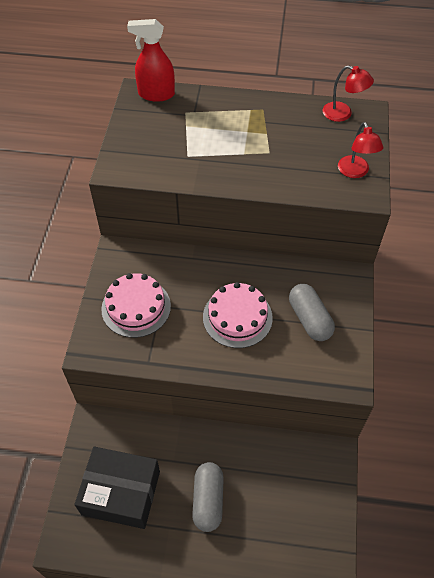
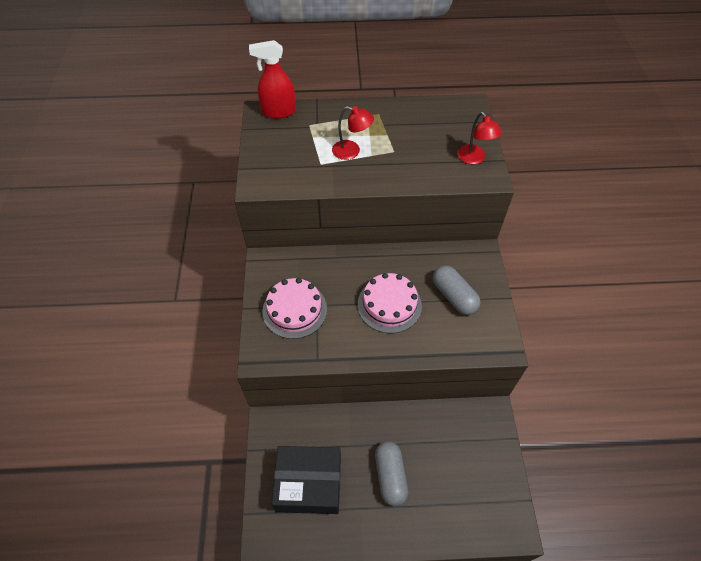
camera: 10 degrees left, 0 degrees up
(343, 114) = (450, 109): red lamp -> red lamp (352, 151)

